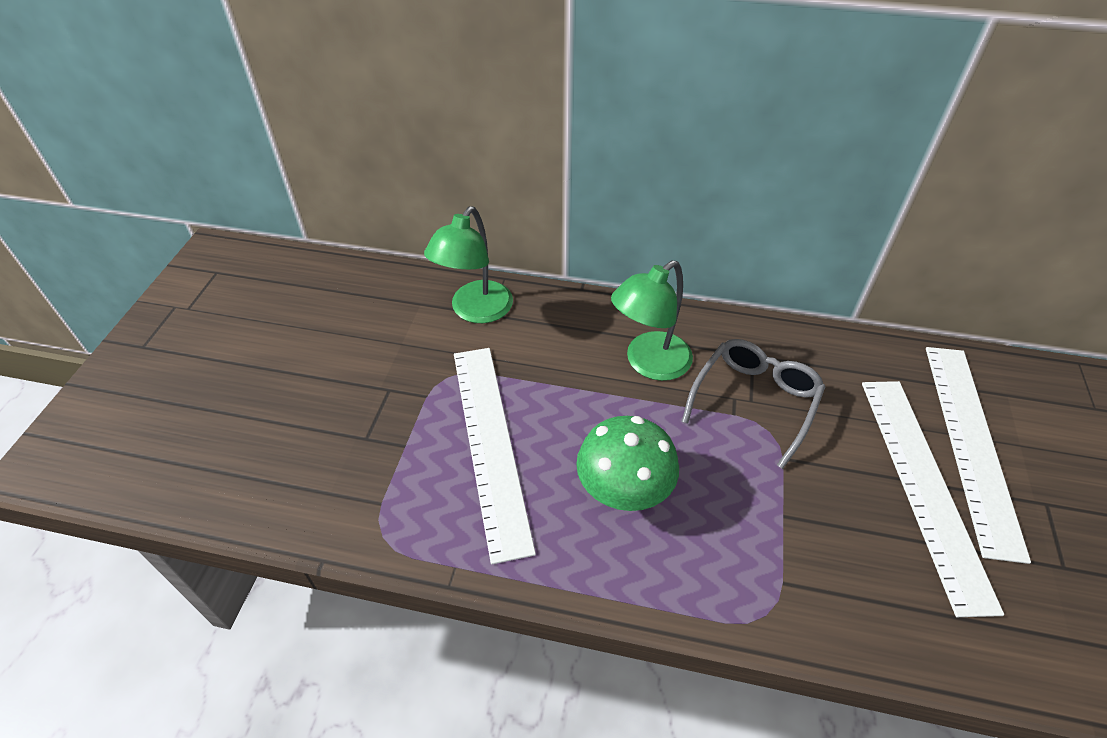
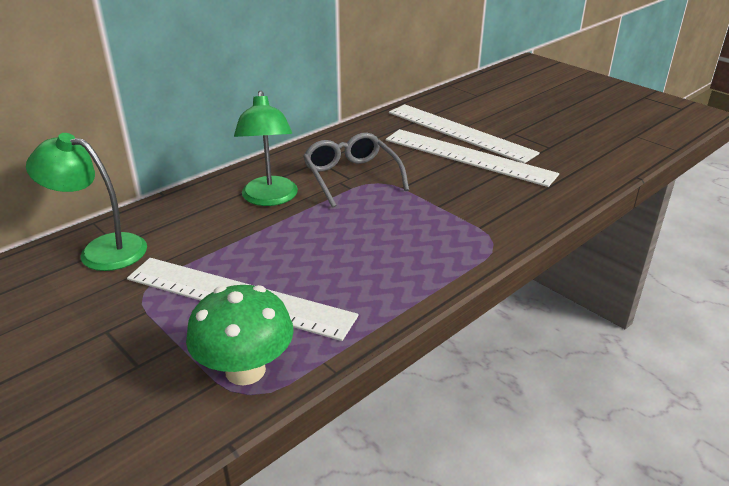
camera: 55 degrees left, 15 degrees down
(475, 311) = (101, 250): green lamp -> green lamp turned 135 degrees clockwise
(623, 491) = (353, 254): green mushroom -> green mushroom (245, 370)

